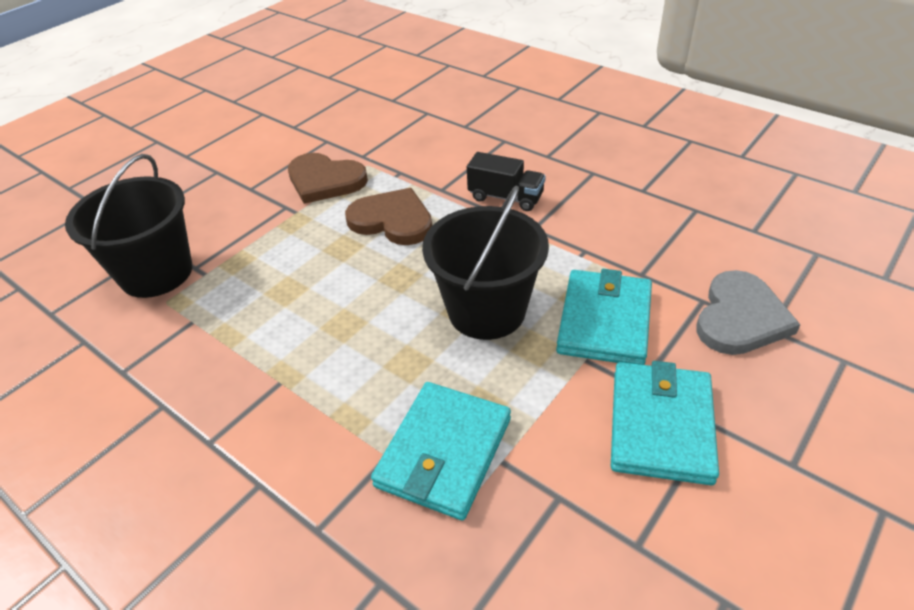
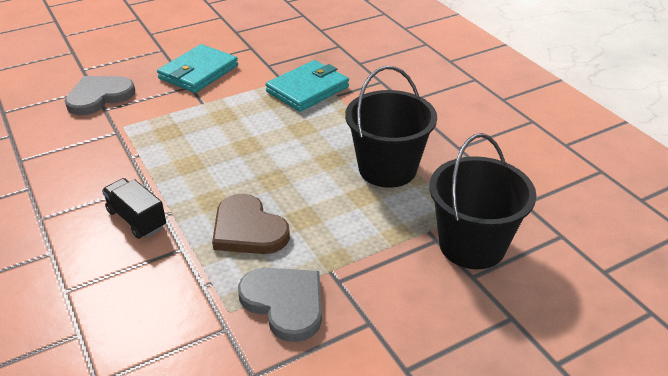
camera: 160 degrees left, 5 degrees down
(325, 181) = (285, 303): brown heart -> grey heart
(486, 311) = (233, 140): black bucket -> black bucket (387, 169)
(604, 321) = (171, 116): turquoise wallet -> none

